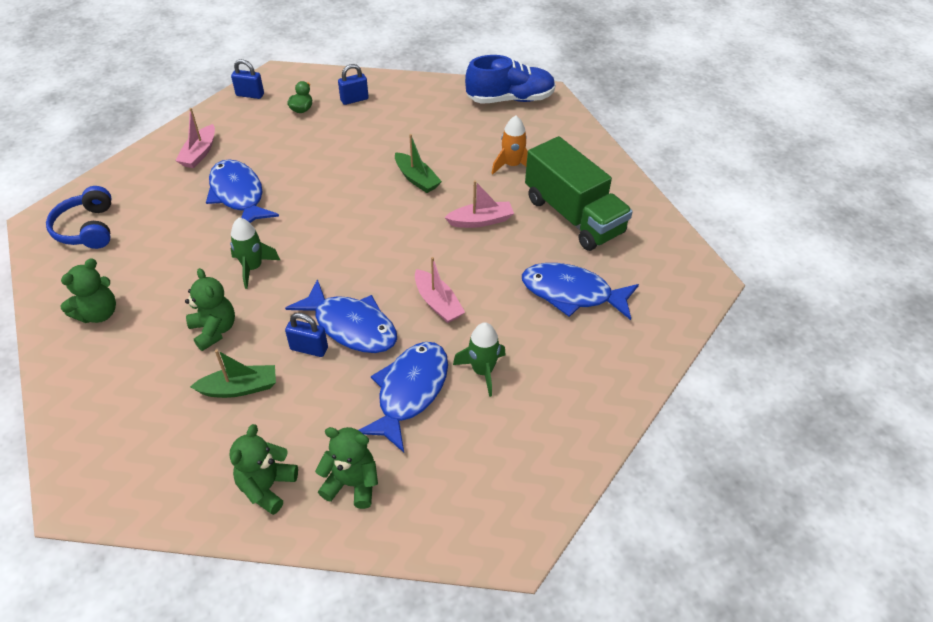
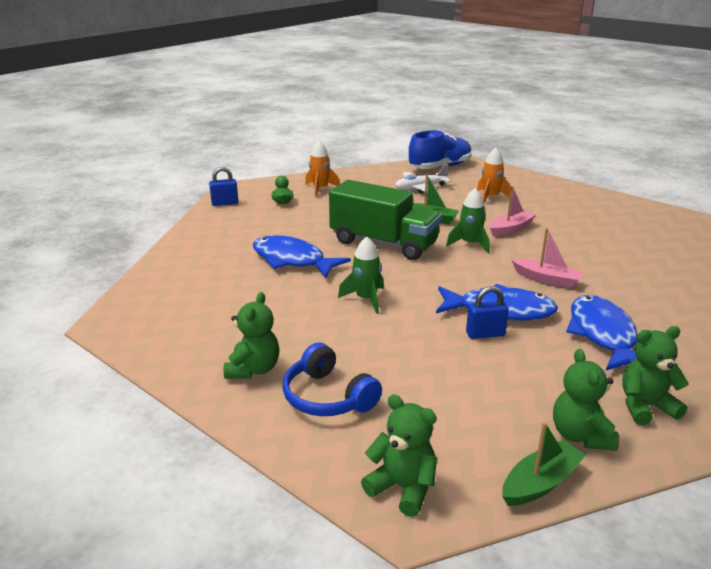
camera: 25 degrees left, 20 degrees down
(87, 228) = (167, 315): blue headphones -> blue headphones (328, 397)
(199, 153) = (222, 244): pink boat -> none
(214, 330) = (385, 347): green teddy bear -> green teddy bear (402, 488)
(239, 388) = (461, 377): green boat -> green boat (540, 483)
(354, 99) = (320, 189): blue padlock -> orange rocket
(454, 128) = (420, 188): none -> white plane
(482, 371) = (636, 306): green rocket -> green rocket (470, 244)
(572, 293) = (631, 249): blue fish -> none
(573, 216) = (570, 212): green truck -> green truck (383, 243)

